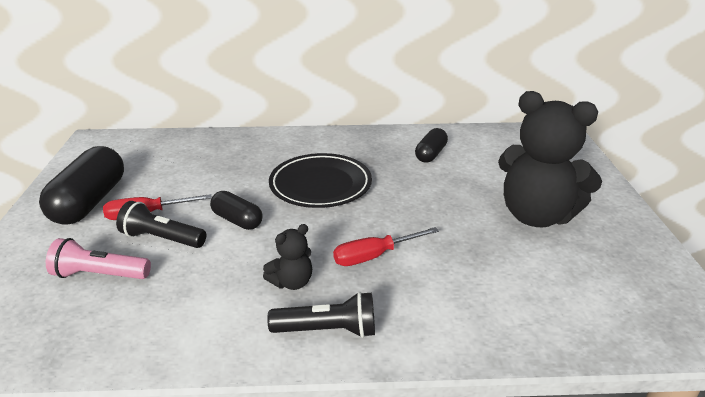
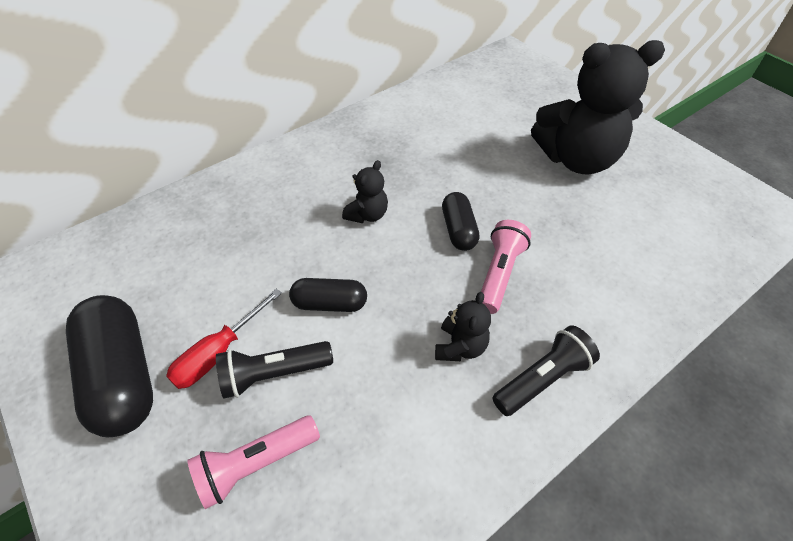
camera: 35 degrees left, 20 degrees up
(320, 185) = (367, 214): black plate -> black teddy bear
(374, 256) = (499, 273): red screwdriver -> pink flashlight
(430, 154) = (430, 126): black capsule -> black capsule (458, 230)

